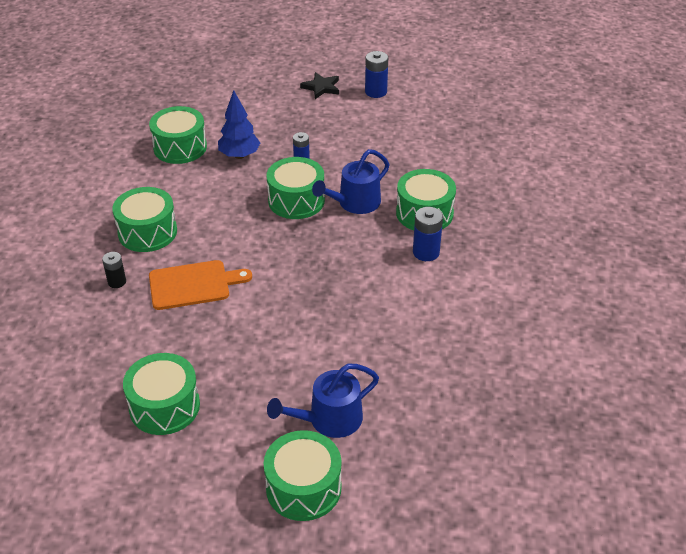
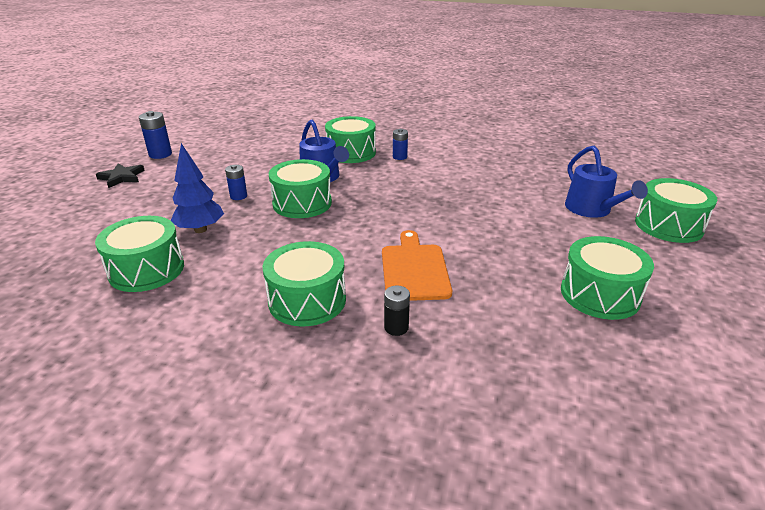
camera: 80 degrees left, 10 degrees down
(426, 252) = (399, 157): blue battery -> blue battery, size x0.66

